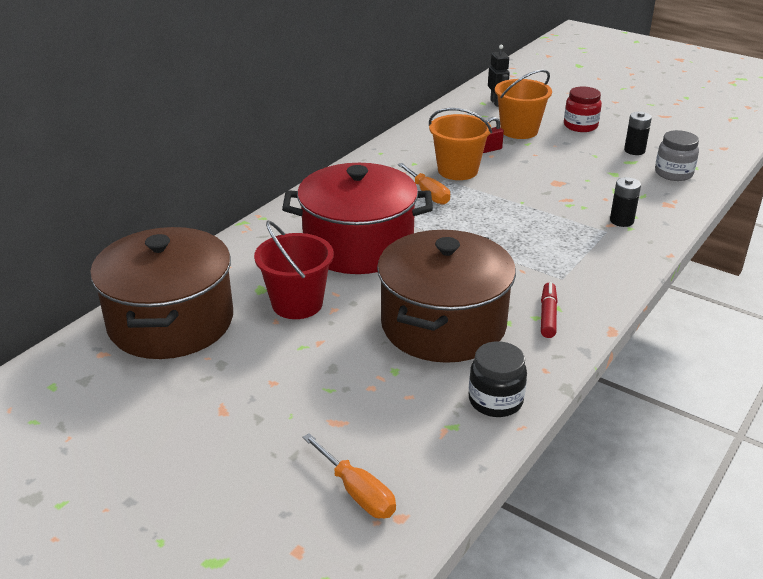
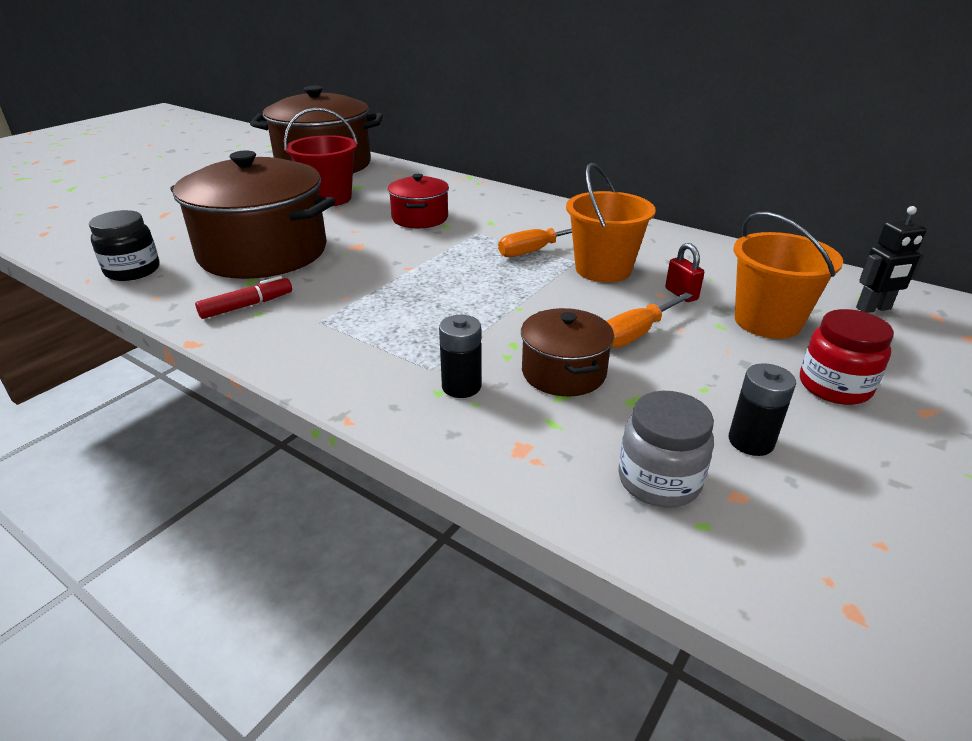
camera: 90 degrees right, 0 degrees up
(357, 492) = (83, 220): orange screwdriver -> orange screwdriver (636, 334)
(358, 246) = (420, 218): red pot -> red pot, size x0.50
(548, 315) = (247, 306): red marker -> red marker turned 45 degrees counterclockwise
(594, 190) = (563, 372): none -> brown pot

